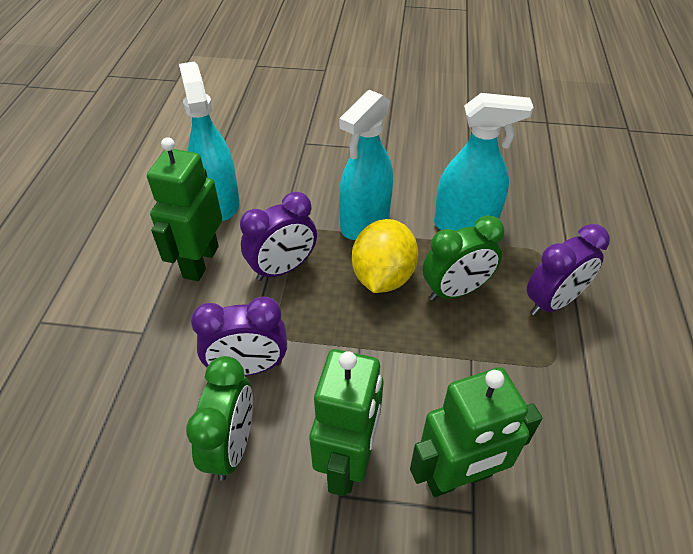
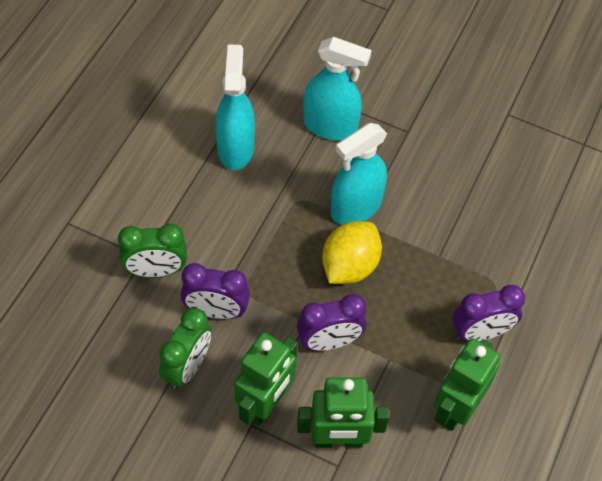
camera: 15 degrees right, 10 degrees up
(200, 262) = (204, 205): green robot -> green robot (455, 408)
(283, 269) = (269, 233): purple clock -> purple clock (329, 342)
(455, 291) = (404, 297): green clock -> green clock (156, 270)
(465, 224) = (444, 236): turquoise spray bottle -> turquoise spray bottle (330, 126)

